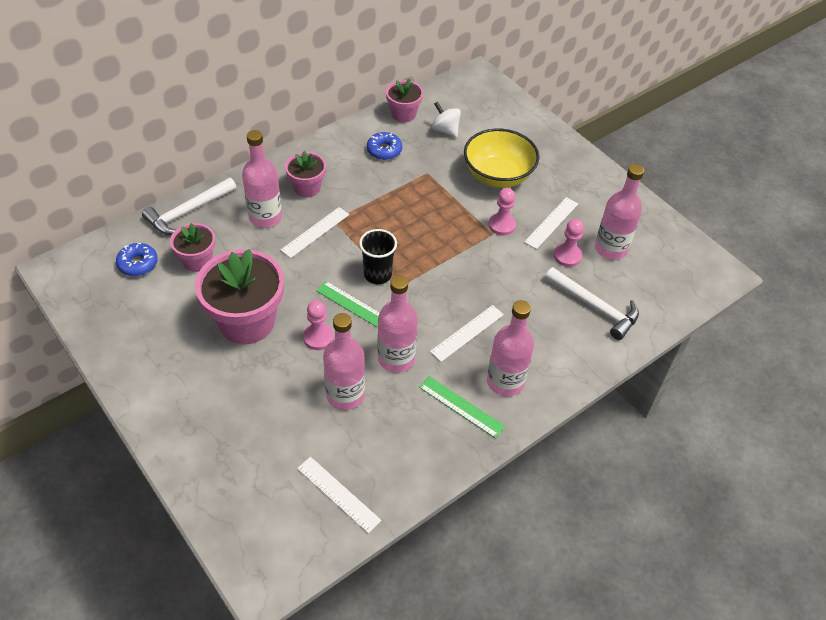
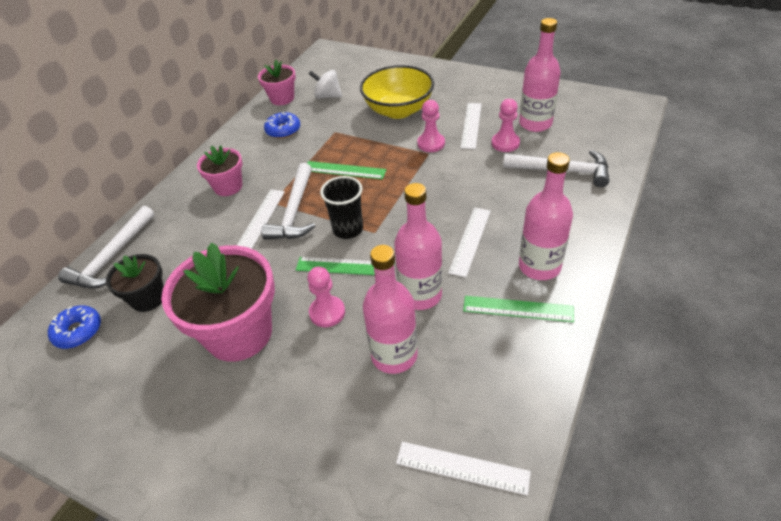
camera: 20 degrees left, 5 degrees down
(197, 261) = (148, 298): pink flower pot -> black flower pot
(265, 217) = (200, 228): pink bottle -> none
(346, 237) = (294, 211): none -> white hammer
(410, 217) = (344, 170): none -> green ruler

